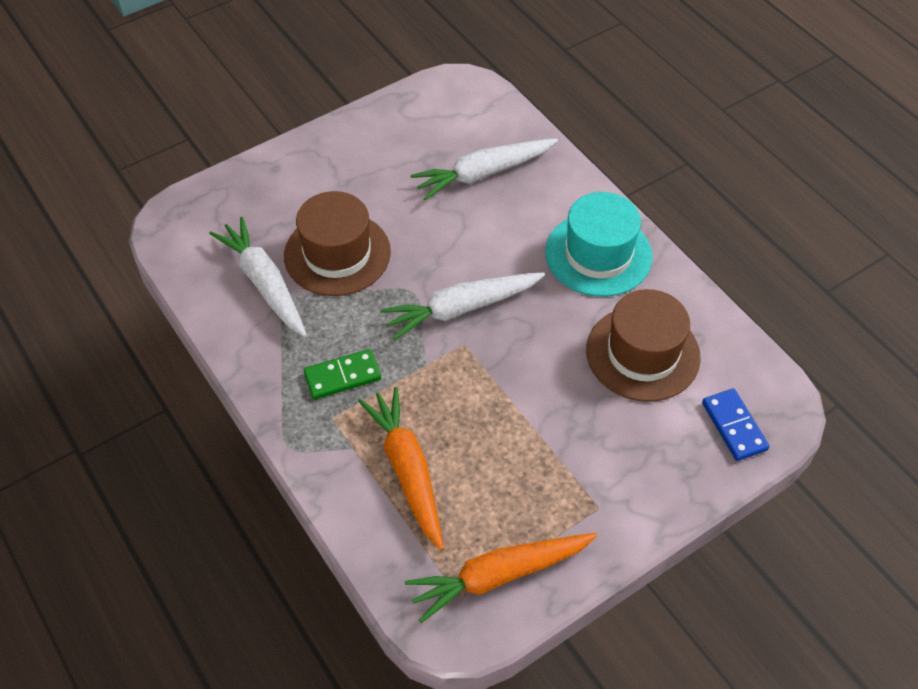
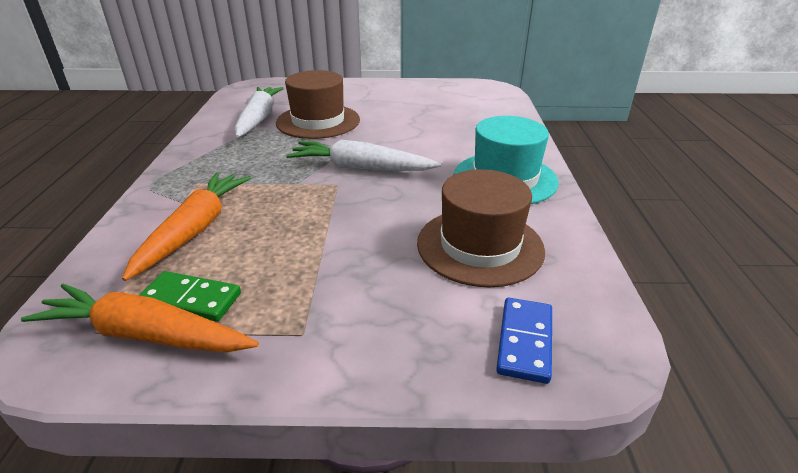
camera: 35 degrees right, 20 degrees down
(342, 376) = (235, 168): green domino -> green domino (191, 299)
(483, 174) = (460, 120): white carrot -> none

